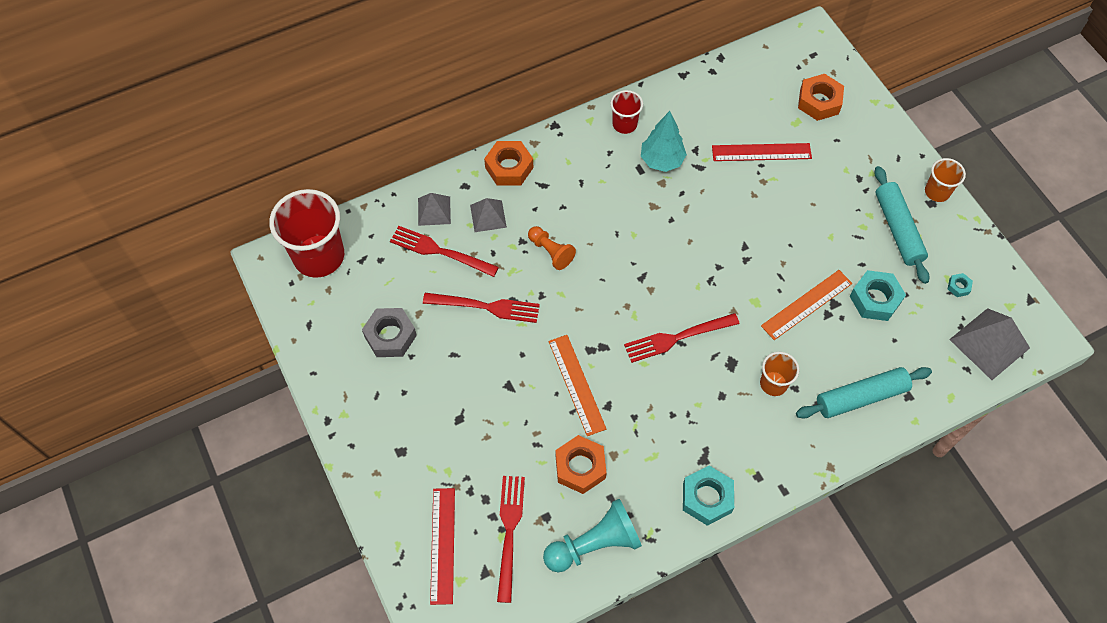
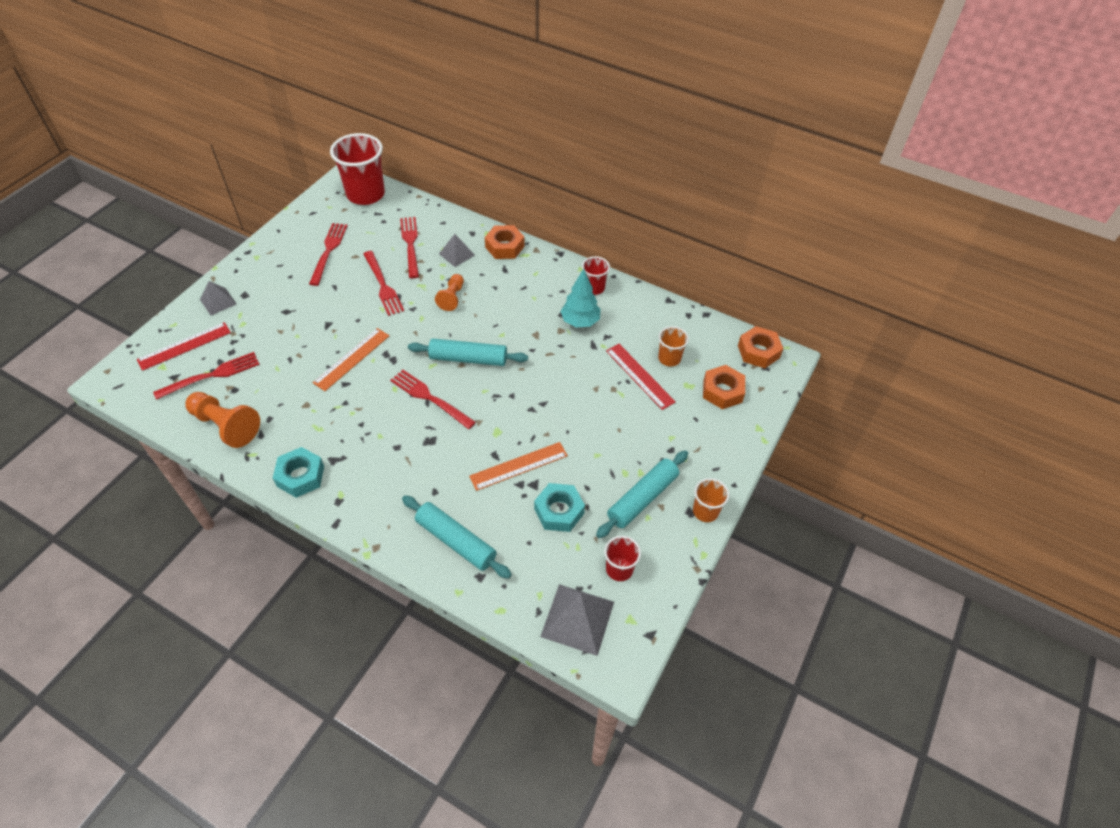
camera: 55 degrees right, 10 degrees down
(390, 336) = (328, 251): grey nut -> red fork
(434, 210) = (440, 228): grey pyramid -> grey pyramid (218, 301)
(580, 467) = (285, 390): orange nut -> orange nut (758, 351)
(594, 544) = (226, 426): turquoise pawn -> orange pawn
(647, 279) = (468, 359): none -> turquoise rolling pin
(773, 383) = (429, 475): orange cup -> orange cup (669, 358)
(806, 304) = (519, 466): orange ruler -> orange ruler turned 45 degrees counterclockwise
(958, 287) = (619, 569): turquoise nut -> red cup

